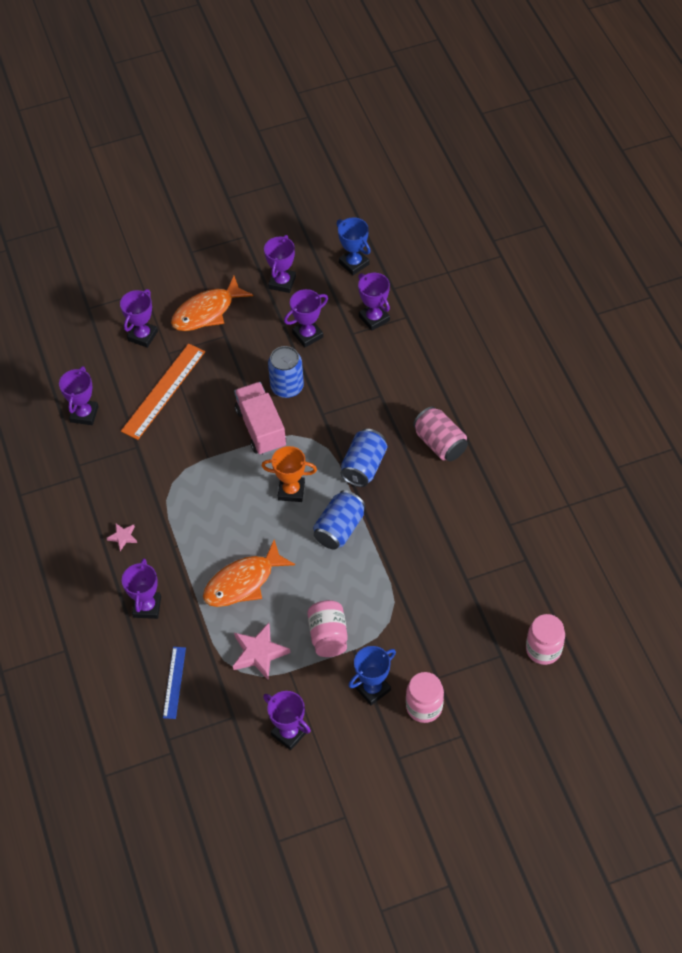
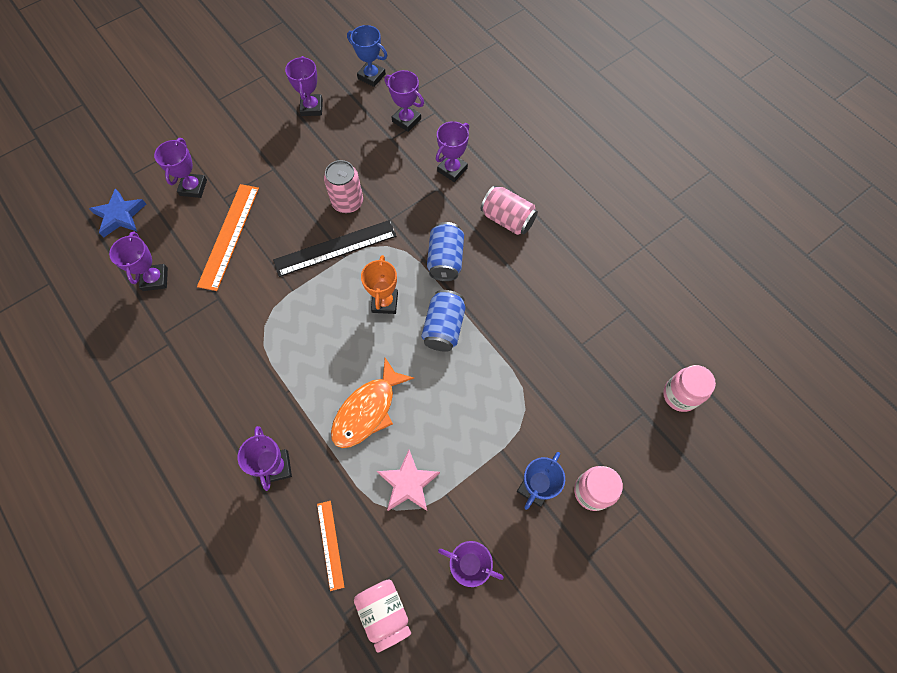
camera: 20 degrees left, 10 degrees up
(67, 346) = (120, 215): none -> blue star
(123, 537) = (230, 397): pink star -> none
(174, 682) = (330, 544): blue ruler -> orange ruler
(207, 312) = (249, 150): orange fish -> none
(261, 428) = (335, 248): pink truck -> black ruler
(287, 387) = (347, 202): blue can -> pink can
(291, 491) = (385, 302): orange trophy -> orange trophy turned 75 degrees counterclockwise
(307, 335) = (351, 149): purple trophy -> purple trophy (452, 169)
(328, 636) = (471, 443): pink jar -> pink jar (384, 613)

